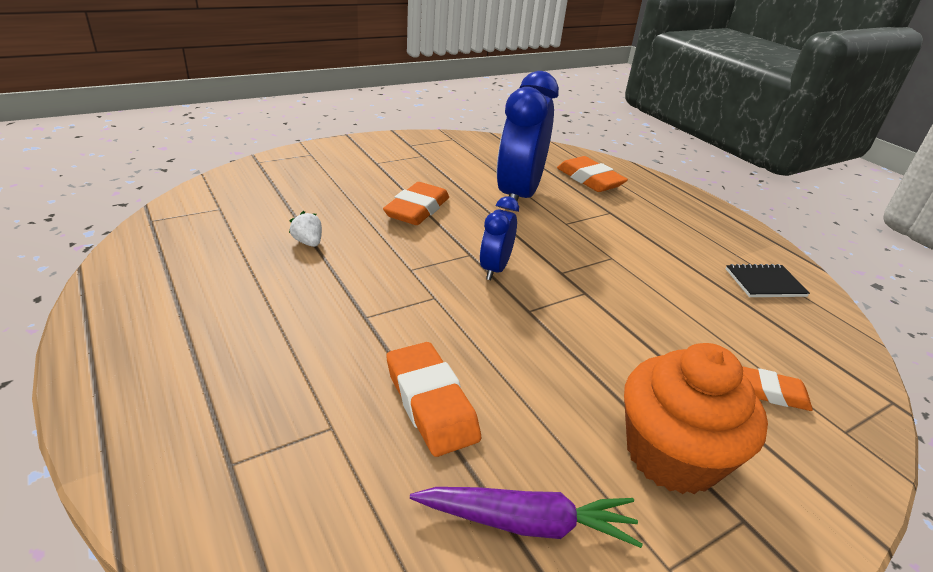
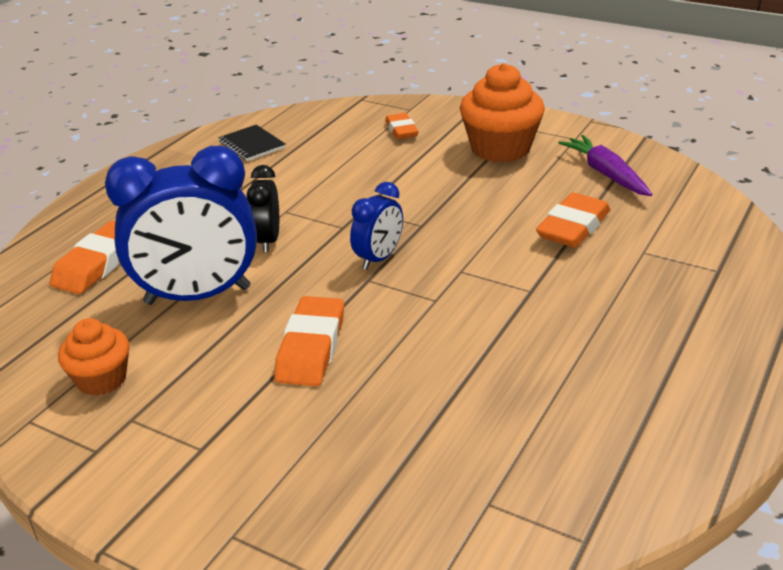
camera: 115 degrees left, 0 degrees up
(308, 242) = (469, 383): white strawberry -> none
(417, 209) = (311, 348): orange eraser -> orange eraser turned 75 degrees counterclockwise
(464, 156) = (101, 379): none -> orange cupcake
(494, 269) = (378, 258): blue clock -> blue clock turned 45 degrees counterclockwise
(568, 236) = (268, 240): none -> black clock

